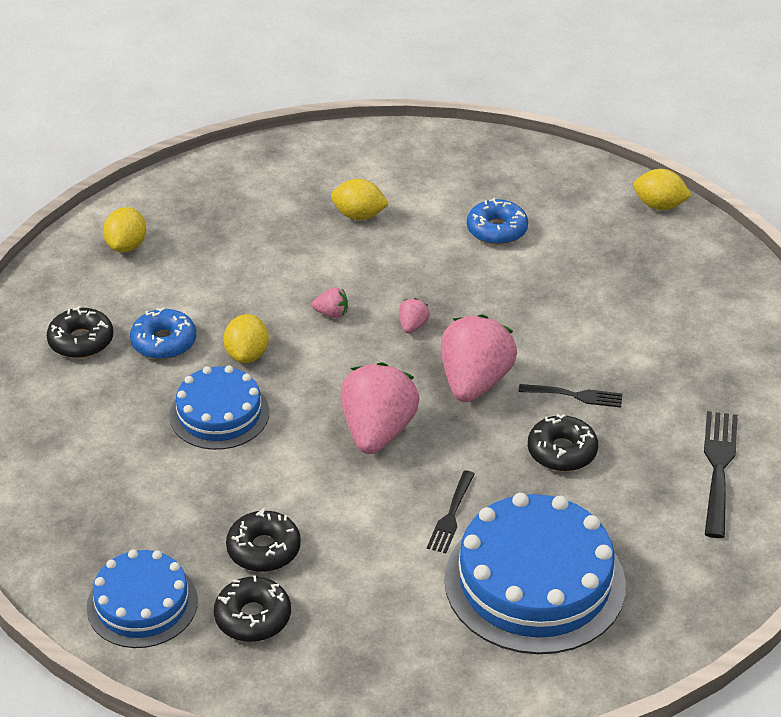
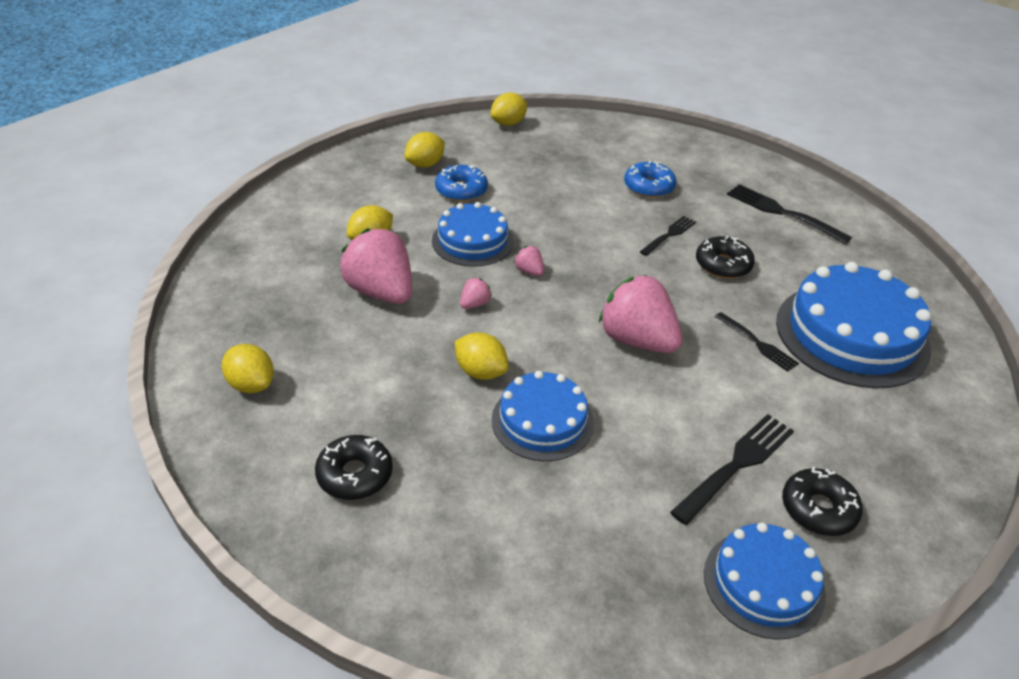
camera: 60 degrees left, 0 degrees up
(164, 342) = (413, 417): blue donut -> blue donut (648, 187)
(264, 549) = (736, 466): black donut -> black fork
(422, 272) = (472, 241): none -> blue cake
(474, 382) = (619, 270): pink strawberry -> pink strawberry (381, 292)
(514, 189) = (425, 164): none -> yellow lemon

